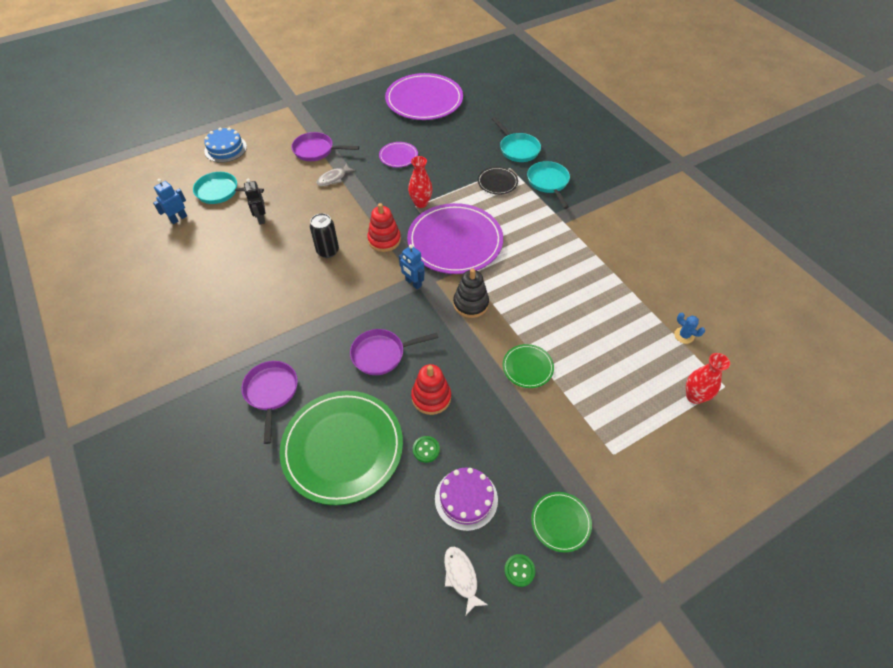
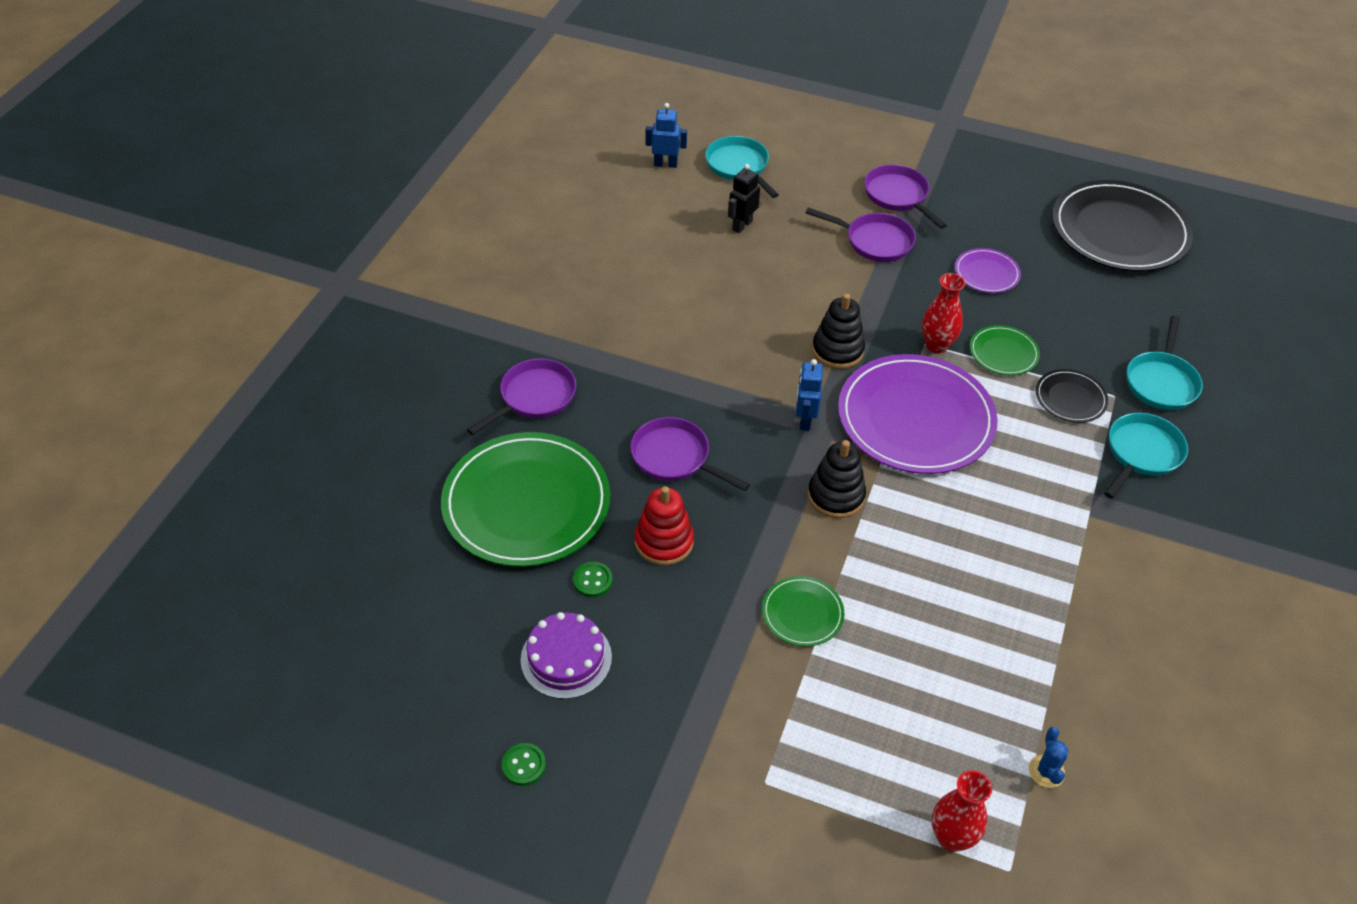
camera: 50 degrees right, 5 degrees down
(225, 149) = (803, 124): blue cake -> none
(328, 251) = (762, 312): black can -> none
(333, 178) = (874, 241): grey fish -> purple pan
(384, 240) = (837, 350): red stacking toy -> black stacking toy
(424, 100) = (1119, 231): purple plate -> black plate
(461, 577) = (471, 711): white fish -> none
(560, 522) = (619, 774): green plate -> green plate (1003, 353)

